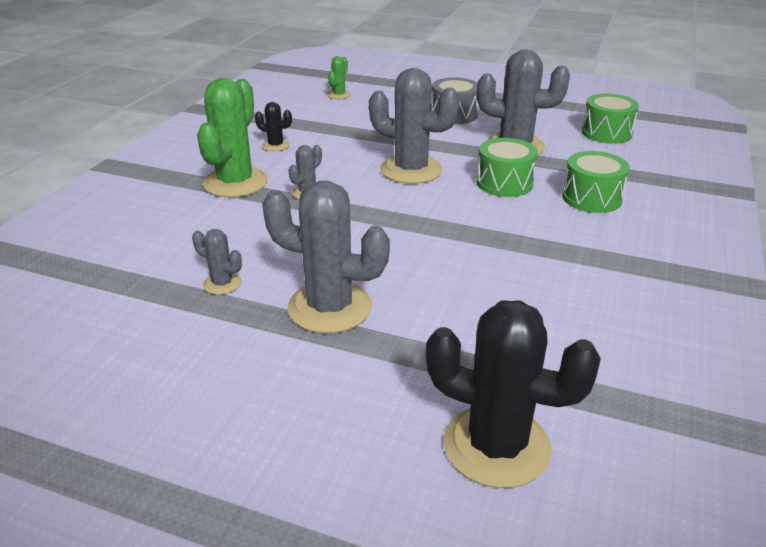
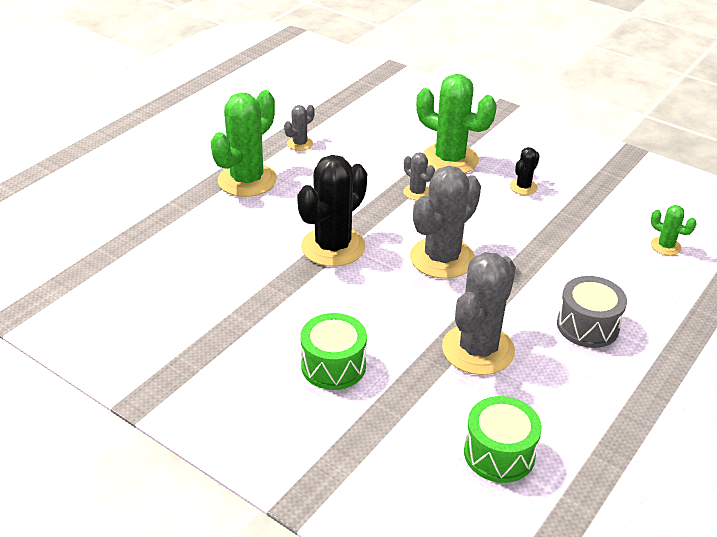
camera: 105 degrees right, 5 degrees up
(330, 307) = (247, 180): grey cactus -> green cactus
(496, 446) = (85, 215): black cactus -> black cactus (333, 247)
(504, 183) = (390, 313): green drum -> none

